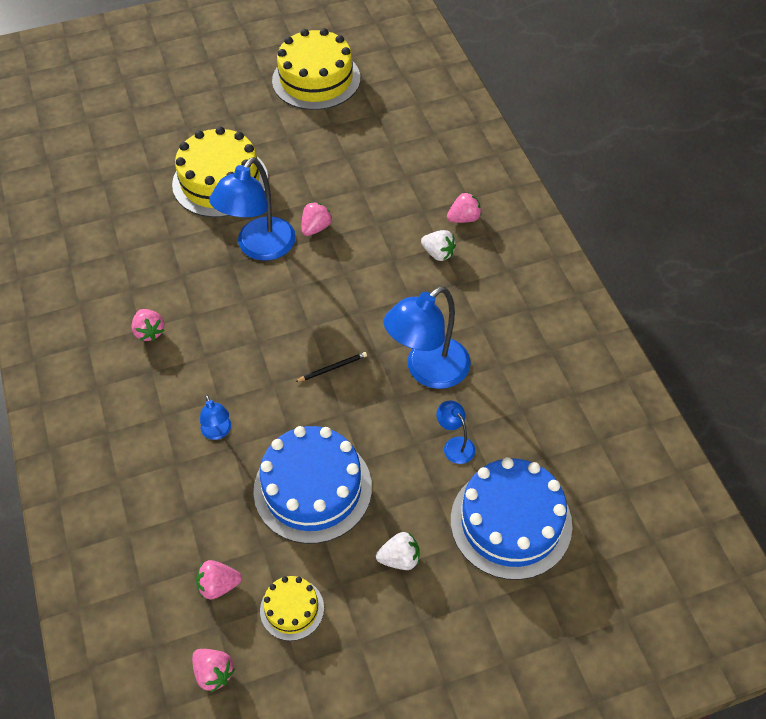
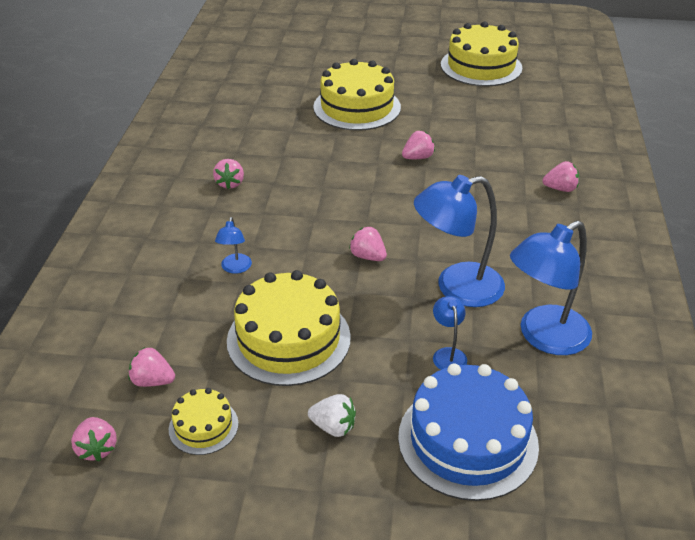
camera: 25 degrees right, 15 degrees down
(259, 248) = (360, 157): blue lamp -> blue lamp (544, 337)
(312, 488) = (288, 339): blue cake -> yellow cake
(333, 368) = (368, 256): black pencil -> pink strawberry
(438, 253) = (520, 206): white strawberry -> none

